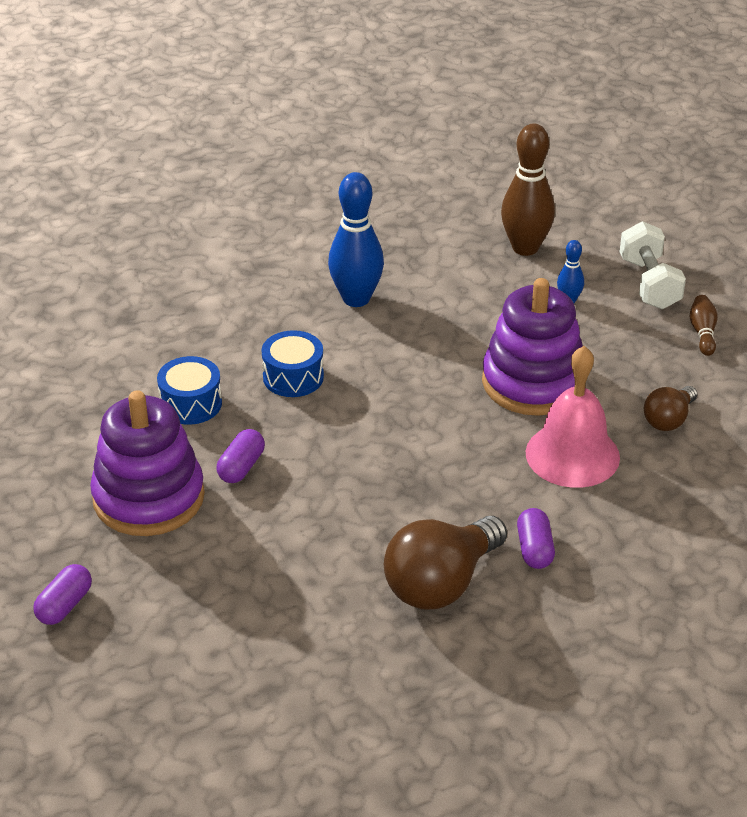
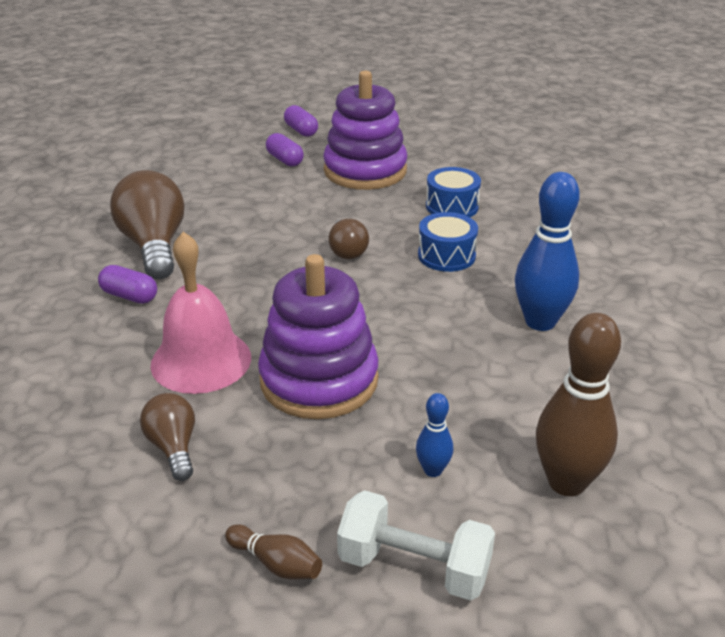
camera: 120 degrees right, 5 degrees down
(241, 467) = (360, 207): purple capsule -> purple capsule (285, 160)
(336, 441) = (347, 251): none -> brown light bulb

